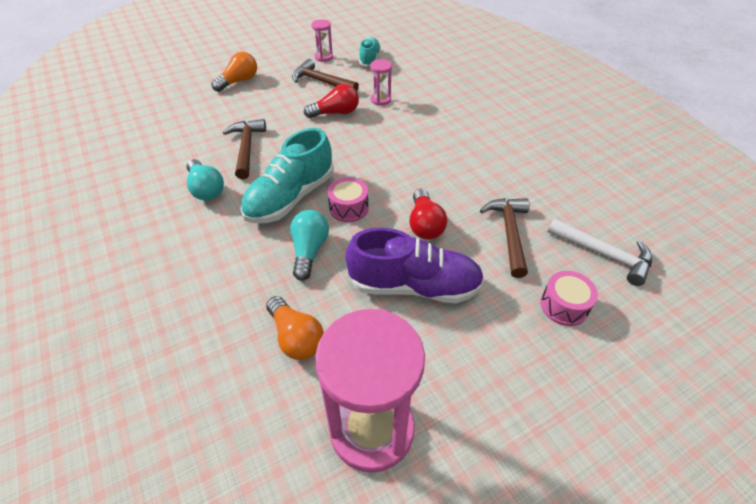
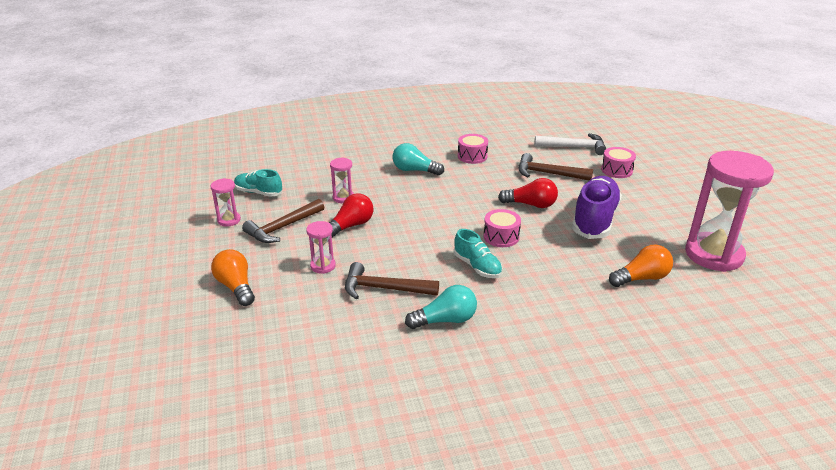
camera: 75 degrees left, 15 degrees down
(272, 112) = (323, 266): none -> pink hourglass
(290, 198) = (477, 266): turquoise shoe -> turquoise shoe, size x0.57
(309, 251) = (549, 263): turquoise light bulb -> turquoise light bulb (414, 170)
(335, 113) = (350, 226): red light bulb -> red light bulb turned 45 degrees clockwise
(512, 165) = (472, 156): none -> pink drum
(604, 254) = (574, 147): white hammer -> white hammer turned 45 degrees clockwise

